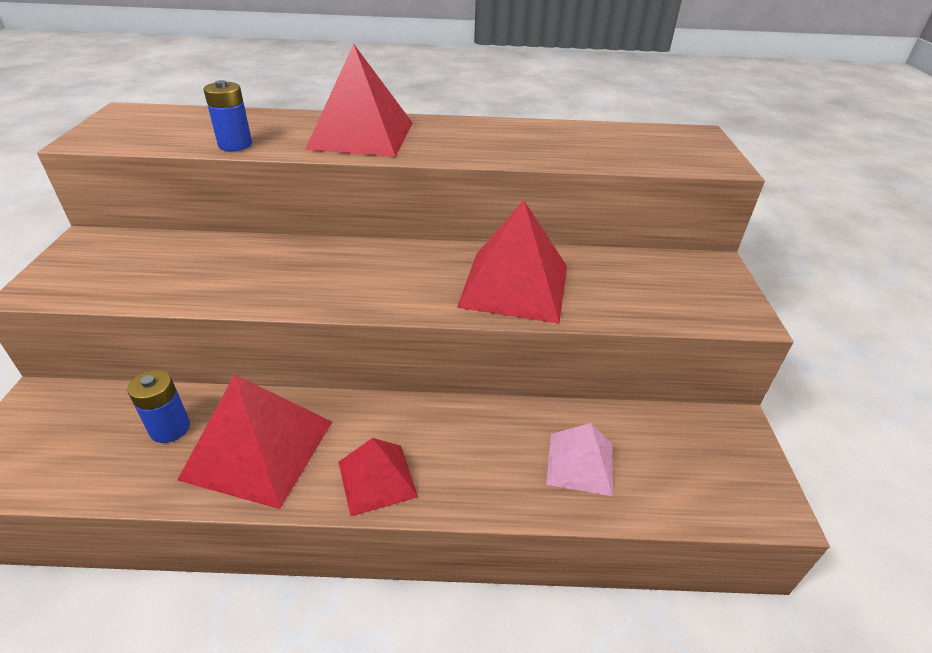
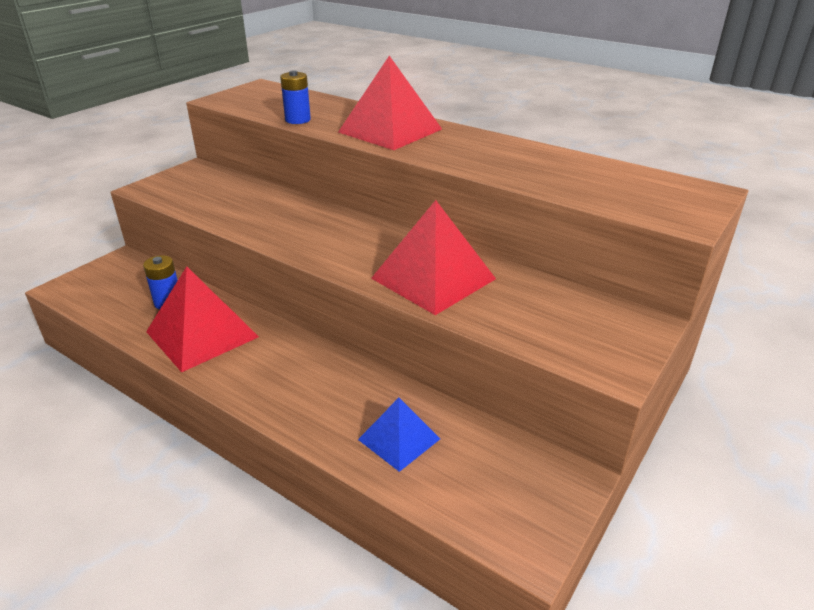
camera: 35 degrees right, 5 degrees down
(377, 479) = (251, 382): red pyramid -> none
(580, 463) = (399, 439): pink pyramid -> blue pyramid

